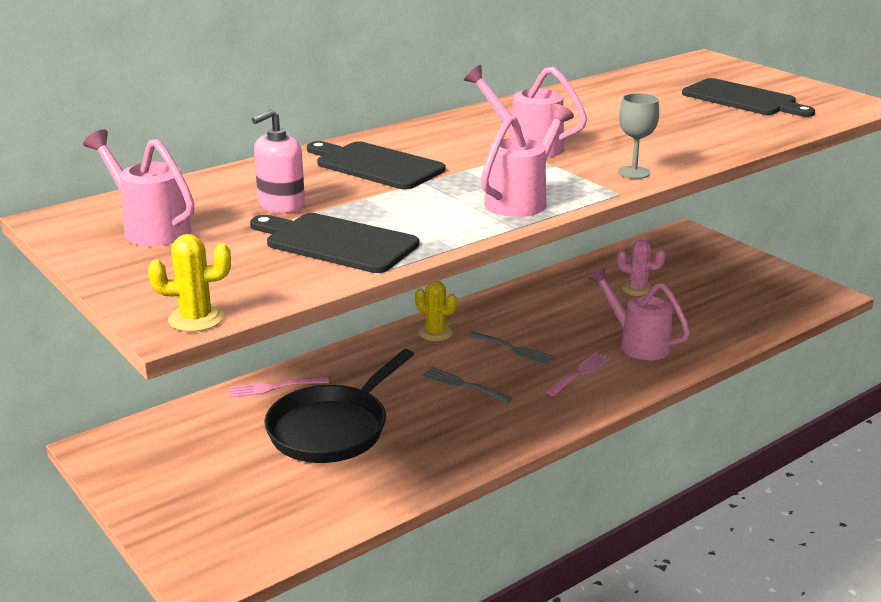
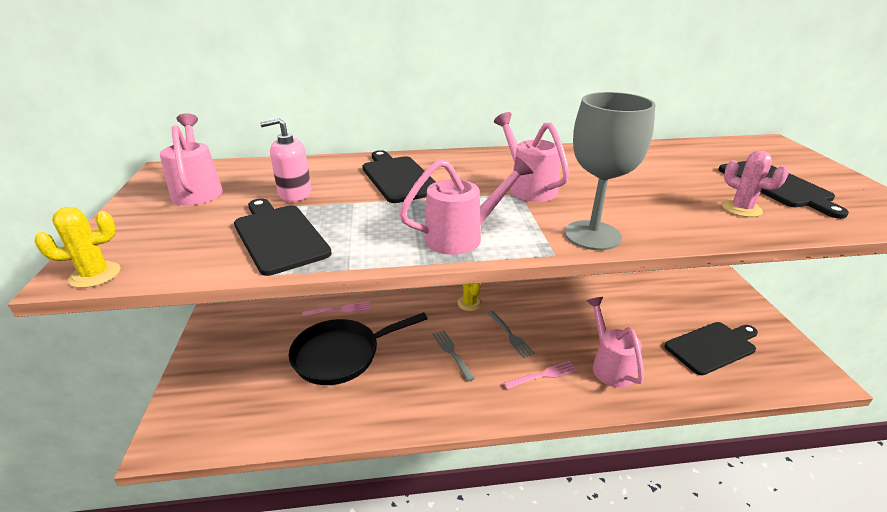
camera: 30 degrees right, 5 degrees up
(196, 319) = (95, 275): yellow cactus -> yellow cactus turned 45 degrees counterclockwise
(275, 387) = (339, 310): pink fork -> pink fork turned 150 degrees clockwise
(634, 172) = (592, 235): grey goblet -> grey goblet, size x1.82
(637, 289) = (645, 315): pink cactus -> pink cactus (741, 209)
(720, 298) = (712, 347): none -> black cutting board

